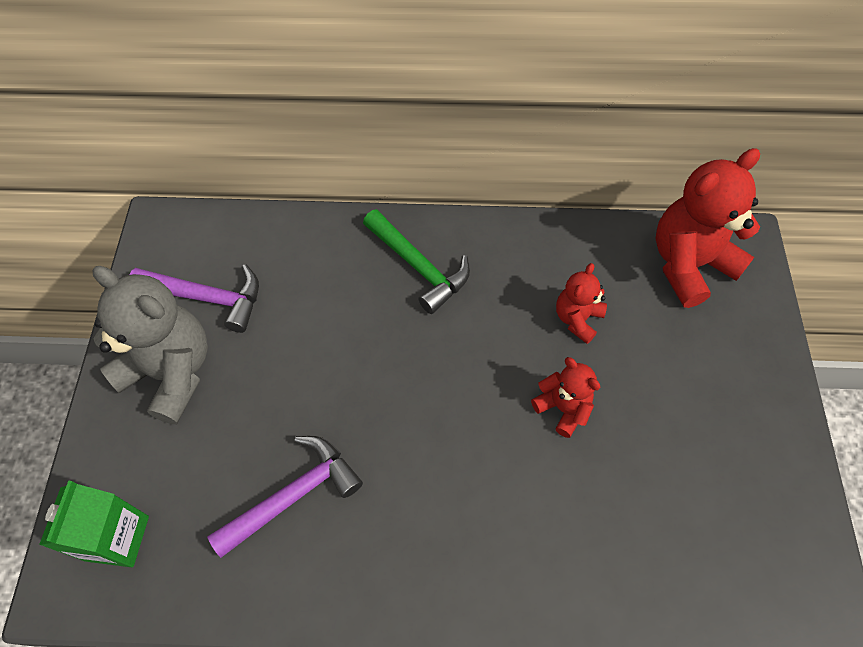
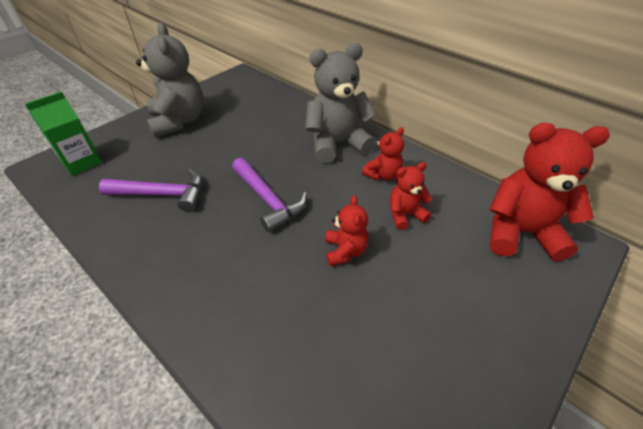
camera: 40 degrees right, 15 degrees down
(208, 298) = (227, 105): purple hammer -> purple hammer (268, 200)
(419, 267) = (337, 143): green hammer -> grey teddy bear
(510, 280) = (382, 175): none -> red teddy bear

